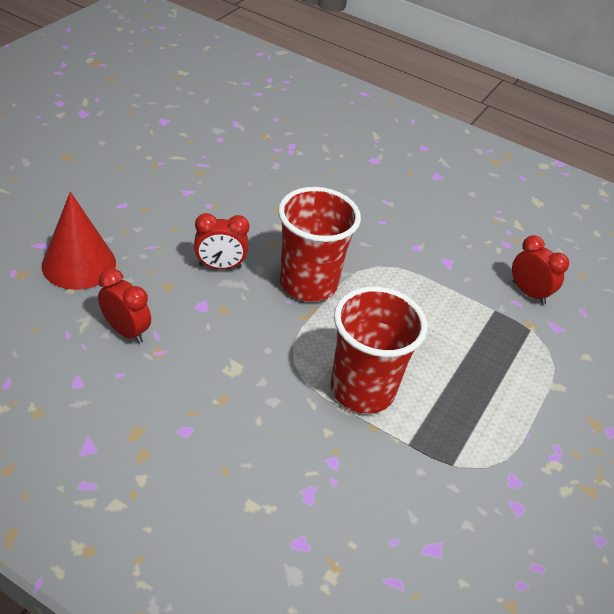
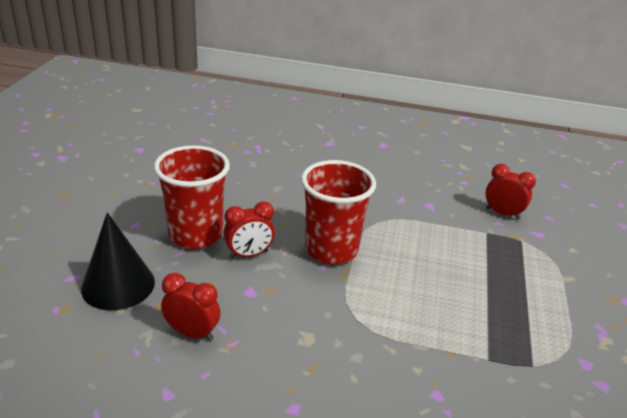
camera: 15 degrees left, 10 degrees down
(79, 264) = (118, 285): red cone -> black cone
(362, 390) = (425, 324): red cup -> red cup (195, 235)

